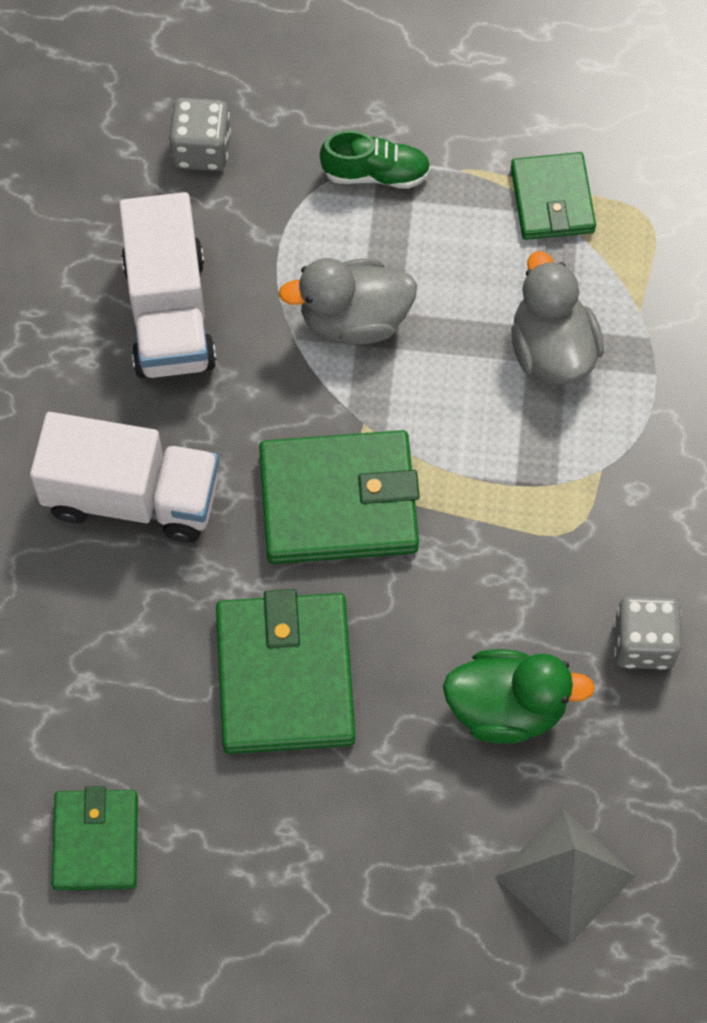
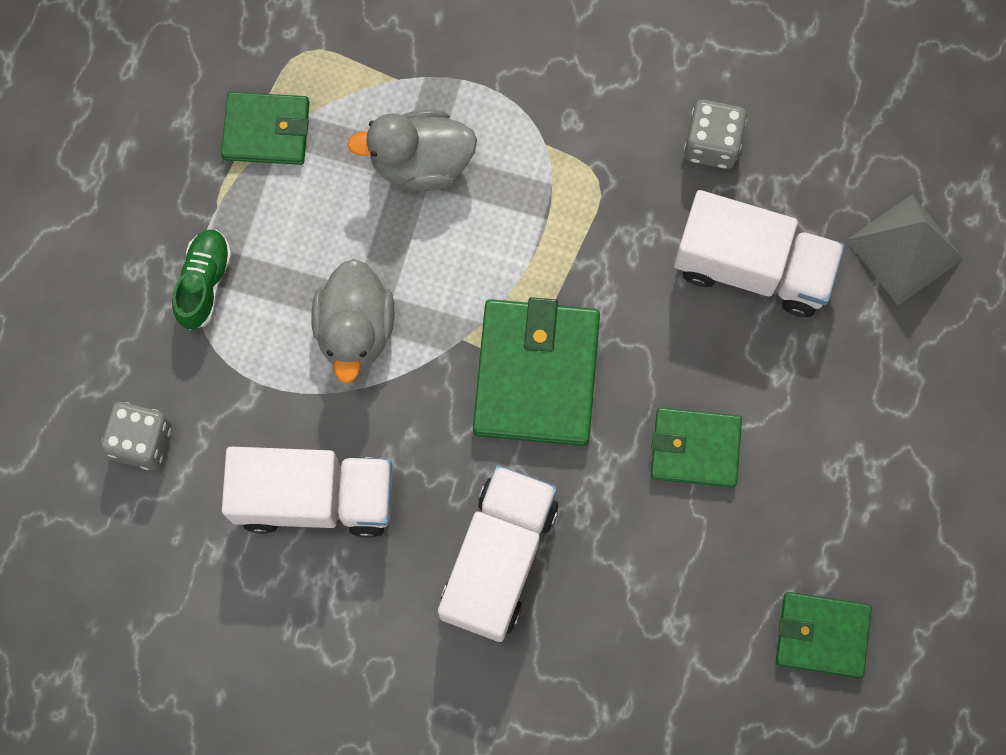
camera: 80 degrees left, 10 degrees up
(285, 676) = (695, 449): green wallet -> green wallet, size x0.62
(507, 708) = (752, 267): green duck -> white truck

